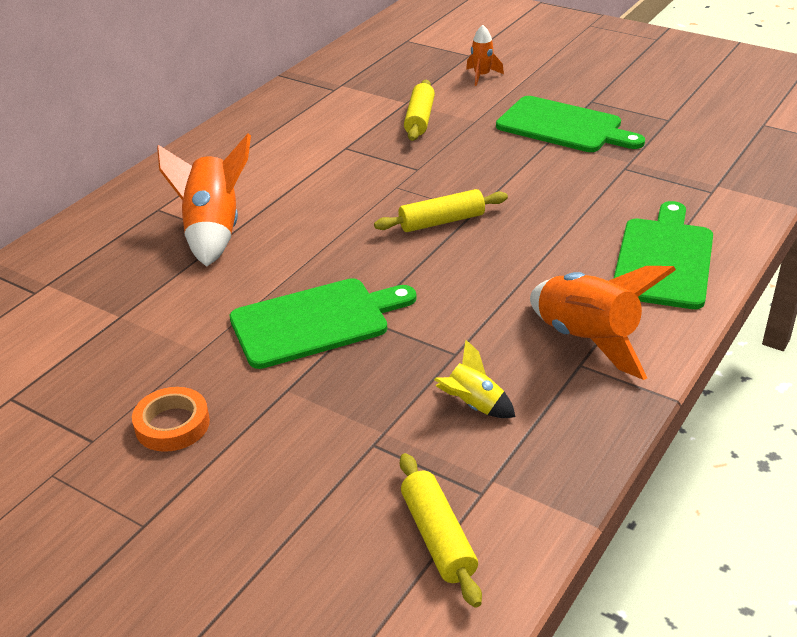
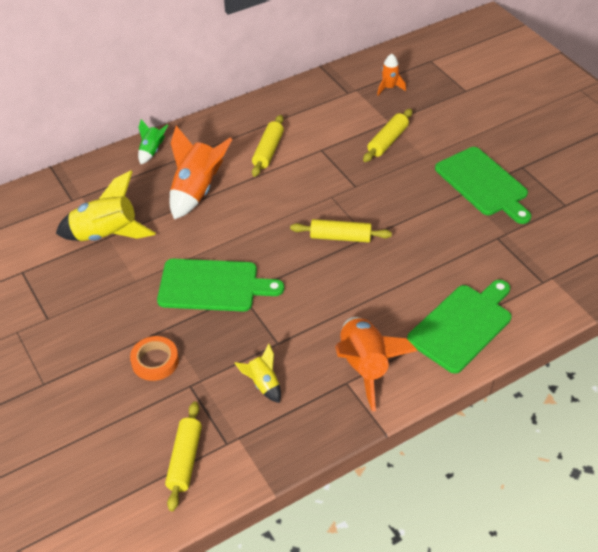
camera: 25 degrees right, 10 degrees up
(116, 315) = (106, 235): none -> yellow rocket
(118, 208) = (152, 151): none -> green rocket
(172, 424) = (93, 325): orange tape -> orange tape (155, 361)
(279, 167) = (268, 151): none -> yellow rolling pin
(482, 76) = (460, 115): orange rocket -> orange rocket (389, 88)

